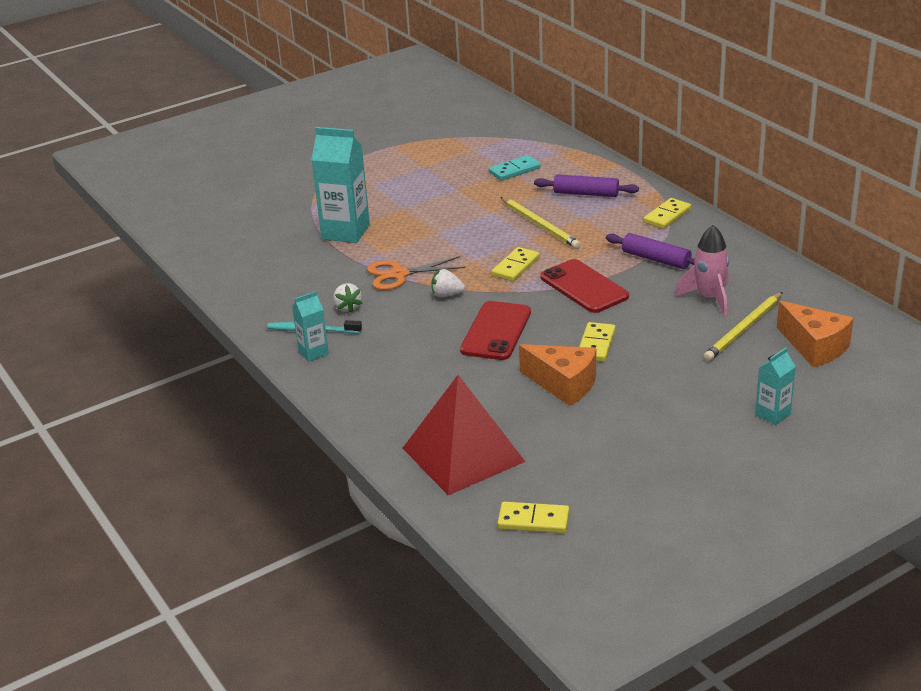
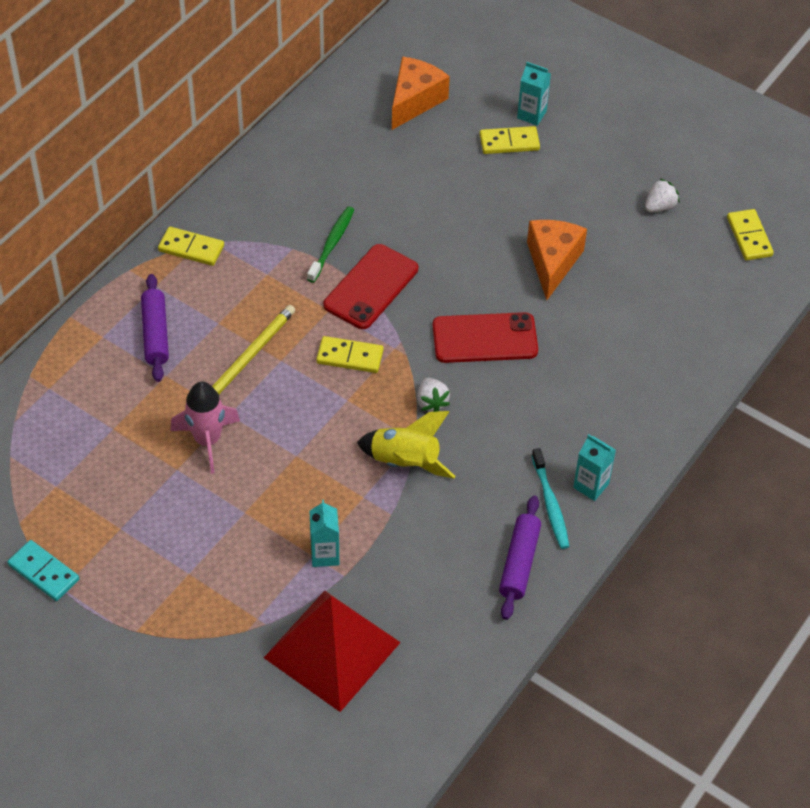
camera: 115 degrees left, 20 degrees up
(345, 232) = (325, 554): turquoise carton -> turquoise carton, size x0.53
(348, 307) = (492, 487): white strawberry -> white strawberry (659, 206)
(399, 274) = (405, 462): orange scissors -> yellow rocket
(463, 455) = (691, 307): red pyramid -> red pyramid (332, 649)
(514, 170) = (109, 422): turquoise domino -> turquoise domino (44, 572)
(596, 344) = (475, 253): yellow domino -> yellow domino (509, 142)
(642, 276) = (332, 244): none -> green toothbrush
(656, 259) = (292, 239): purple rolling pin -> purple rolling pin (519, 562)
(709, 298) = (356, 185): pink rocket -> pink rocket (207, 440)
(744, 329) = (404, 152): yellow pencil -> none

